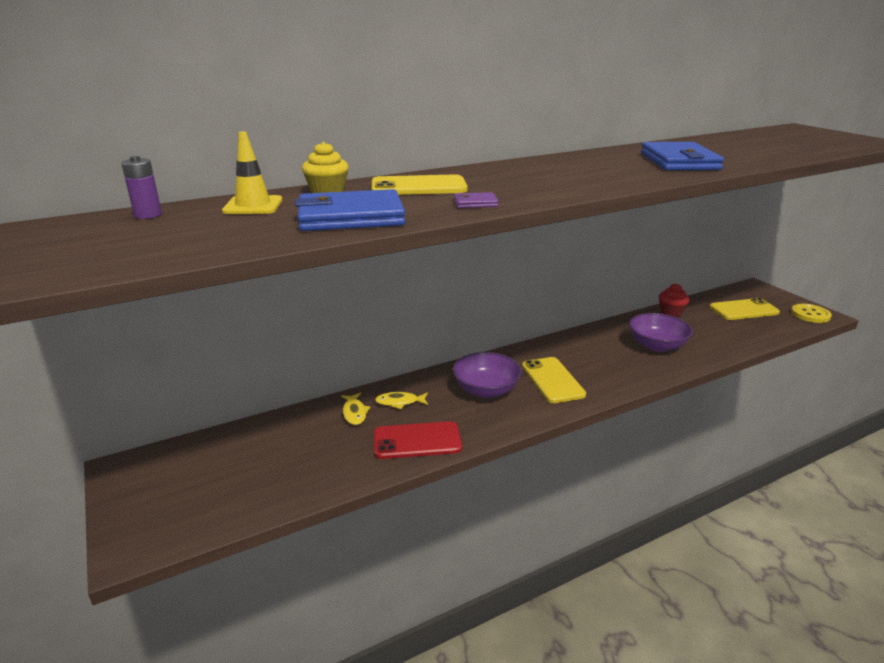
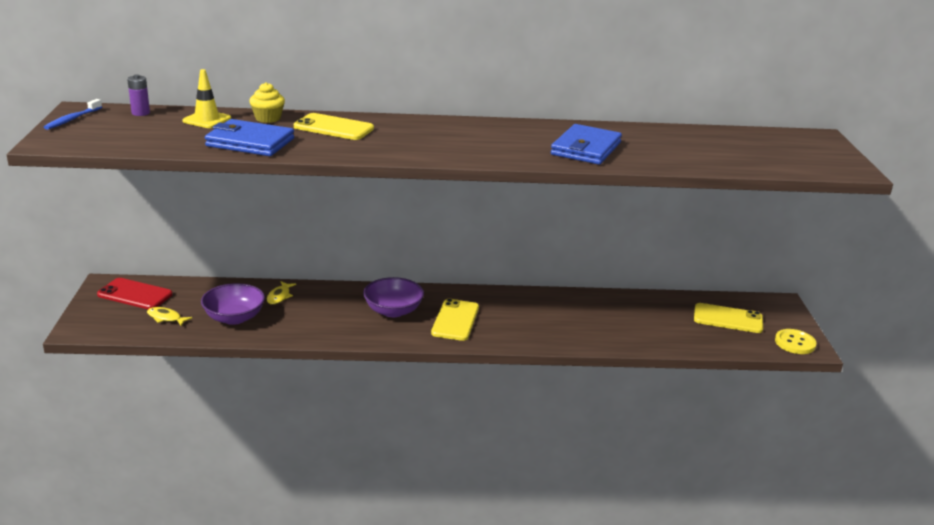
camera: 25 degrees right, 0 degrees up
(48, 239) = (72, 119): none -> blue toothbrush
(399, 402) = (318, 299): yellow fish -> yellow fish (166, 318)
(417, 441) = (302, 328): red phone -> red phone (135, 294)
(475, 203) = (346, 150): purple wallet -> none
(656, 345) = (587, 322): purple bowl -> purple bowl (234, 318)
(671, 312) = (647, 299): red cupcake -> none

